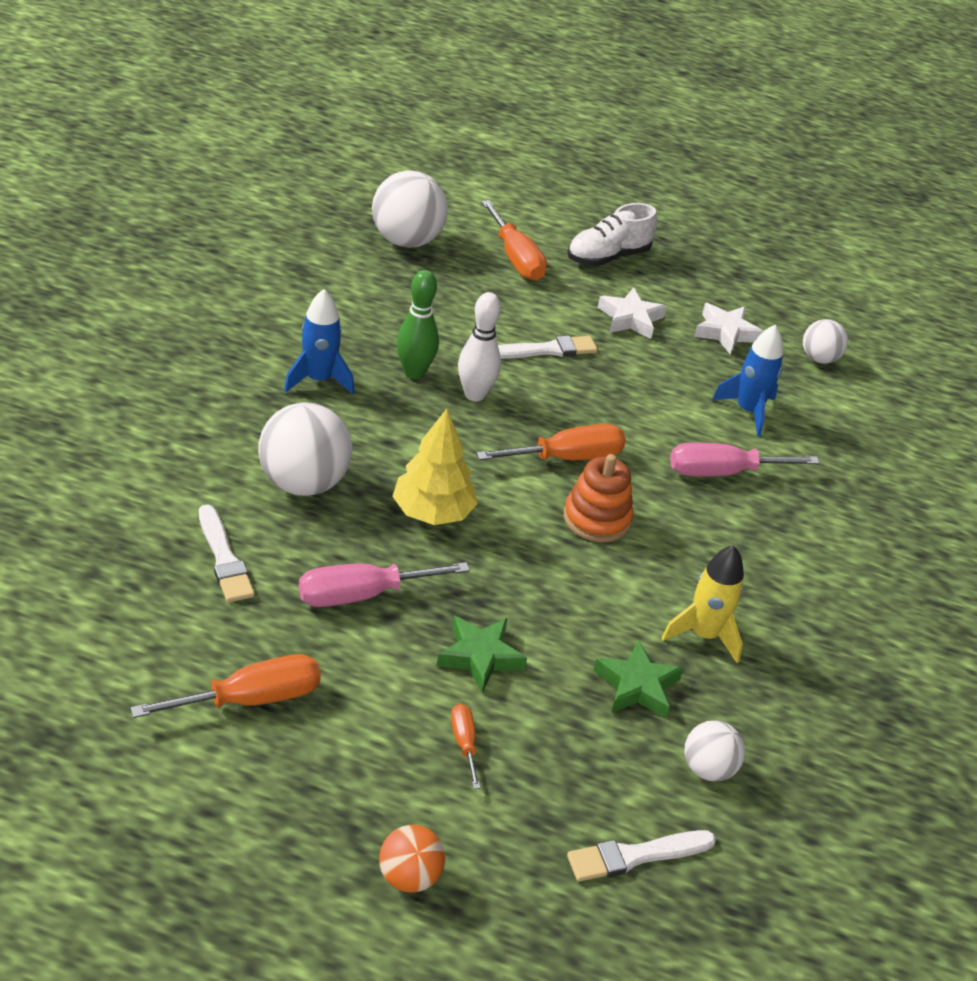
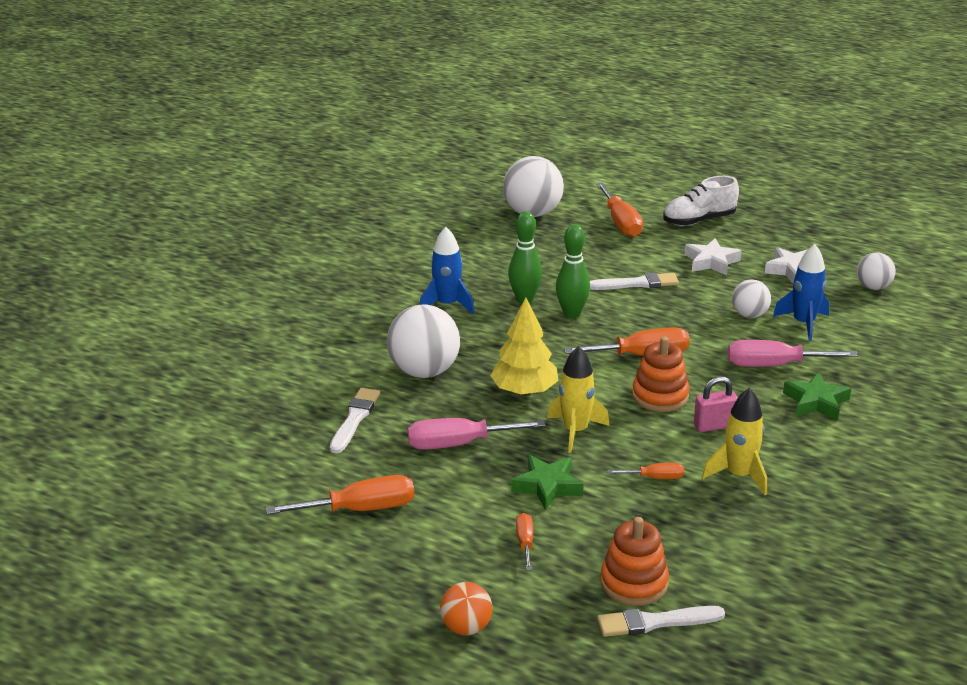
camera: 15 degrees right, 10 degrees down
(224, 558) = (354, 419): white brush -> white brush turned 150 degrees counterclockwise
(474, 394) = (572, 314): white bowling pin -> green bowling pin
(503, 573) = (575, 431): none -> yellow rocket
(603, 799) = (634, 583): none -> orange stacking toy
(607, 641) = (655, 478): none -> orange screwdriver
(637, 686) = (675, 508): green star -> green star (816, 402)
(665, 562) = (714, 426): none -> pink padlock
(708, 768) = (727, 566): white ball -> white ball (749, 315)

